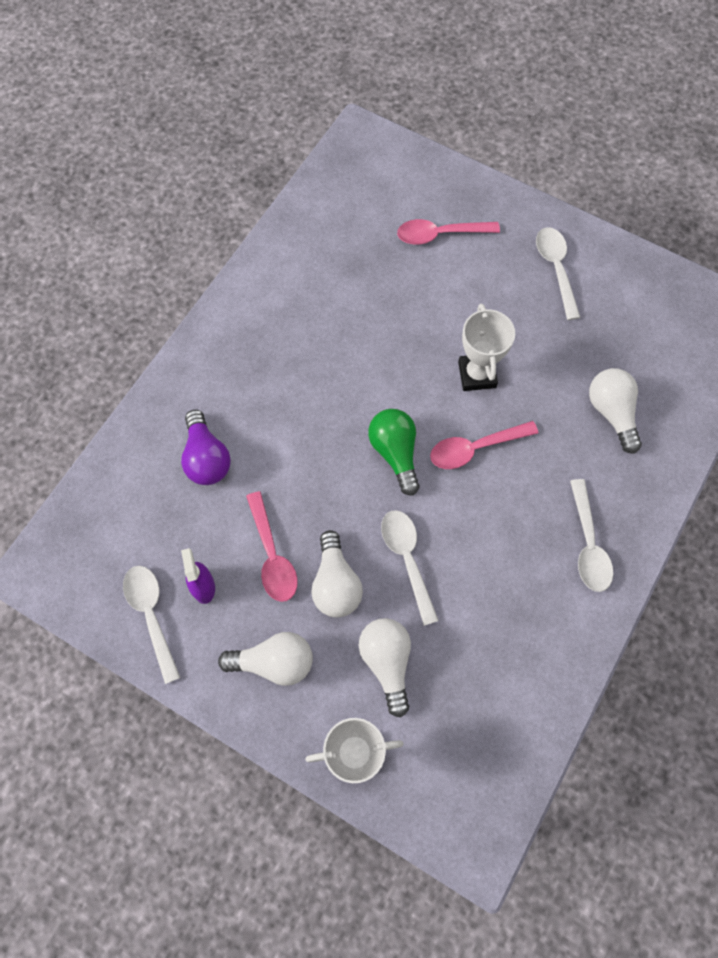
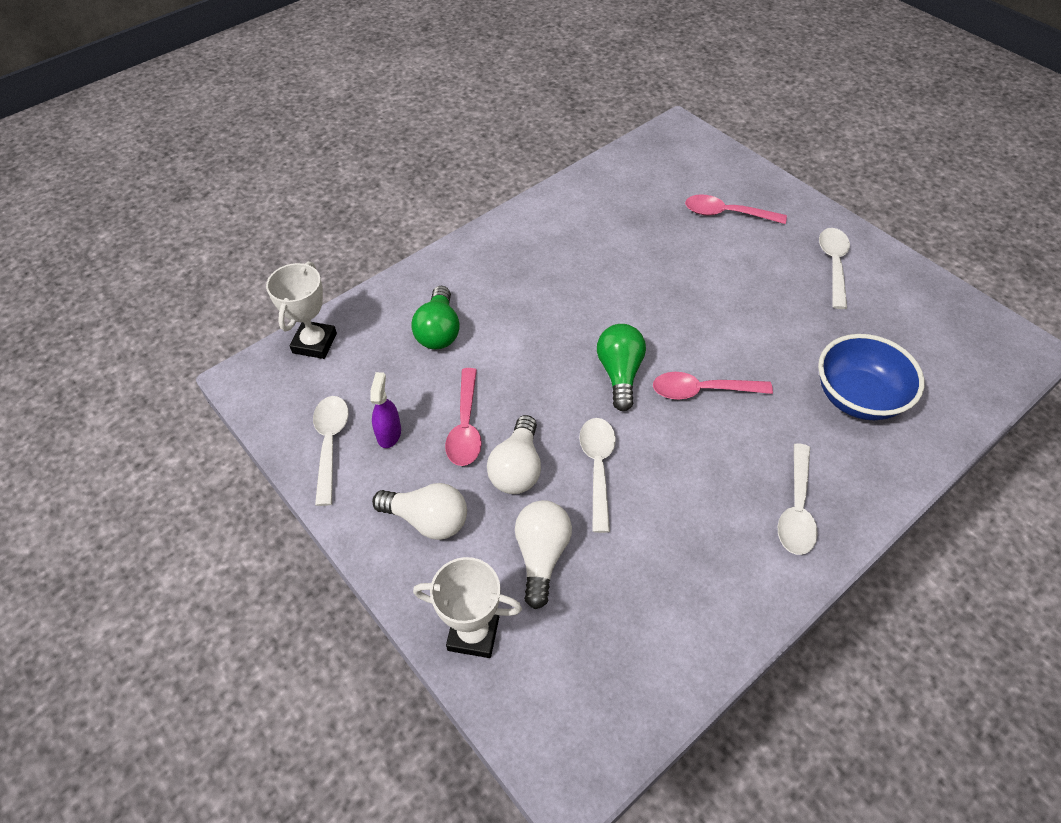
camera: 20 degrees right, 15 degrees down
(206, 458) = (439, 331): purple light bulb -> green light bulb
(477, 374) = (725, 330): white trophy -> white trophy (314, 343)
(612, 413) = (857, 397): white light bulb -> blue bowl

